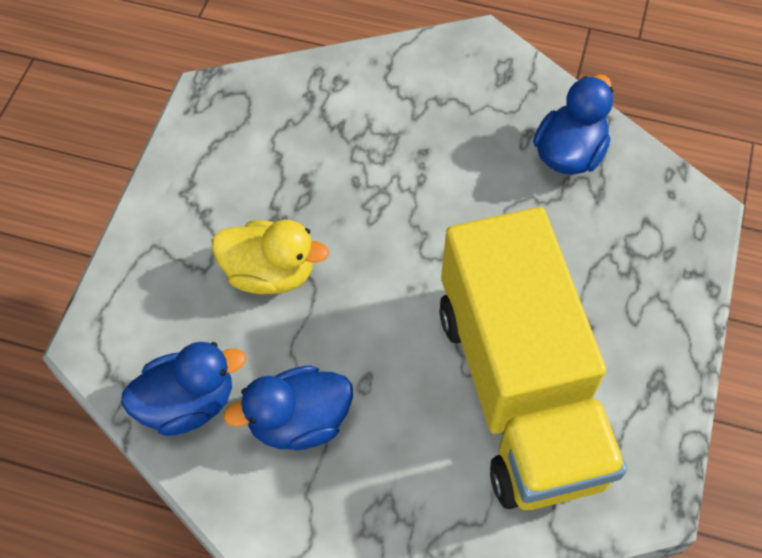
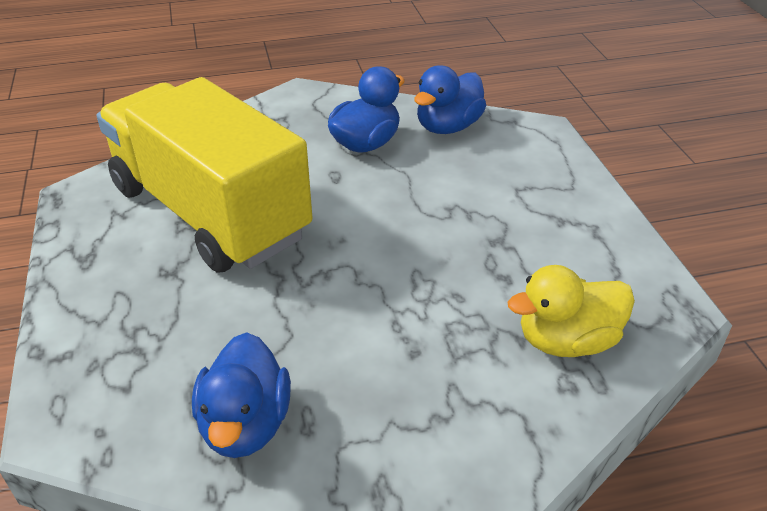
camera: 150 degrees right, 20 degrees down
(269, 273) = (466, 205): yellow duck -> yellow duck (566, 341)

